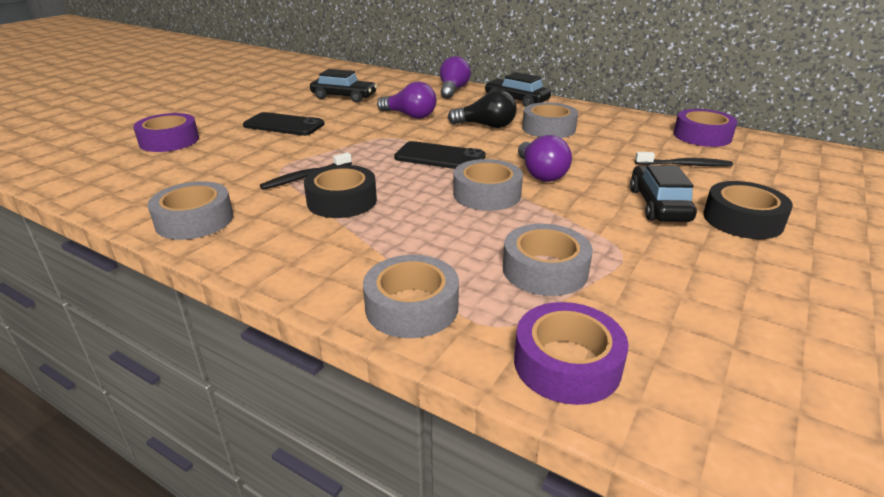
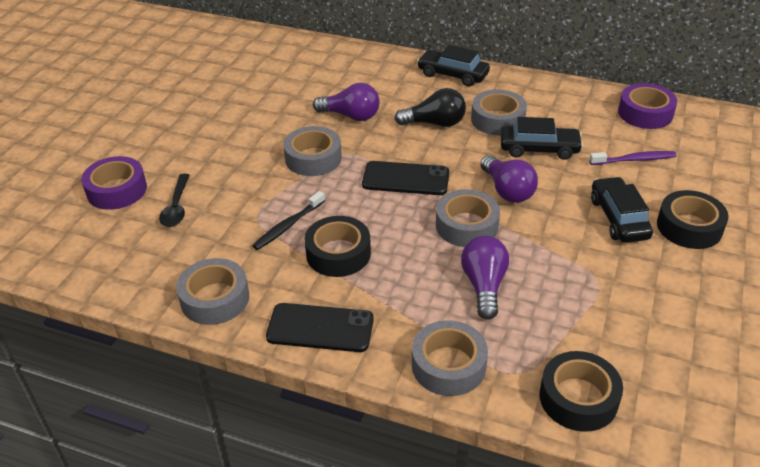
camera: 10 degrees left, 10 degrees up
(212, 155) = (176, 207): none -> black spoon
(284, 125) = (225, 148): black phone -> black phone (320, 328)
(344, 97) = (266, 91): black car -> black car (539, 149)
(453, 90) = (380, 64): purple light bulb -> purple light bulb (484, 285)
(545, 270) = (540, 310): grey tape -> grey tape (313, 158)
(567, 363) = (578, 398): purple tape -> black tape
(685, 165) = (634, 160): black toothbrush -> purple toothbrush

